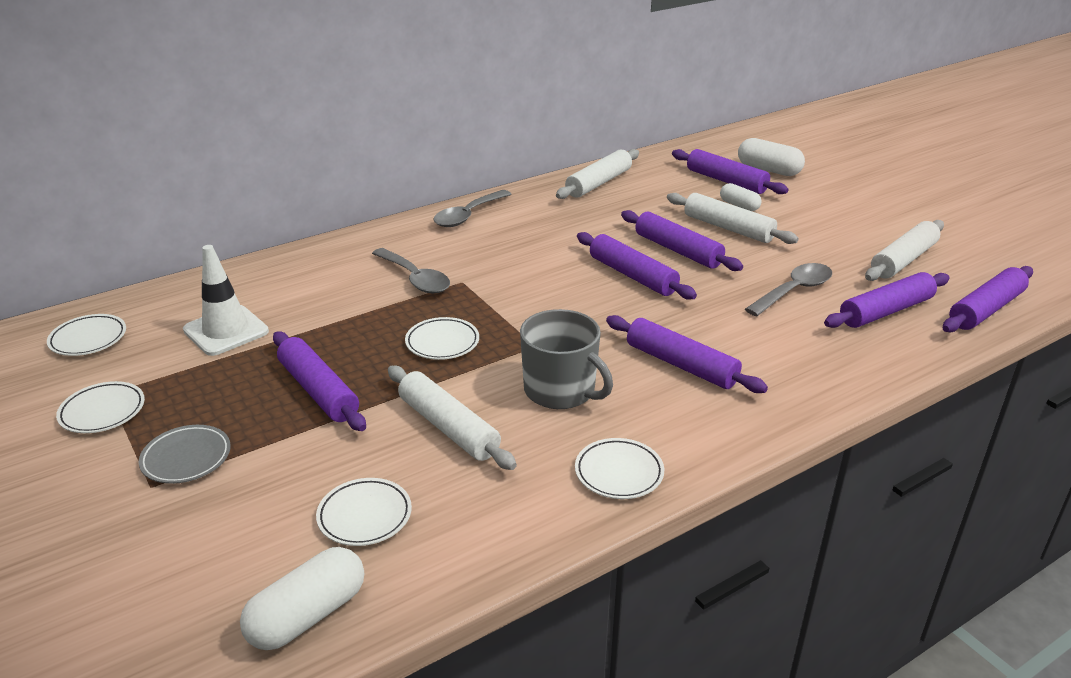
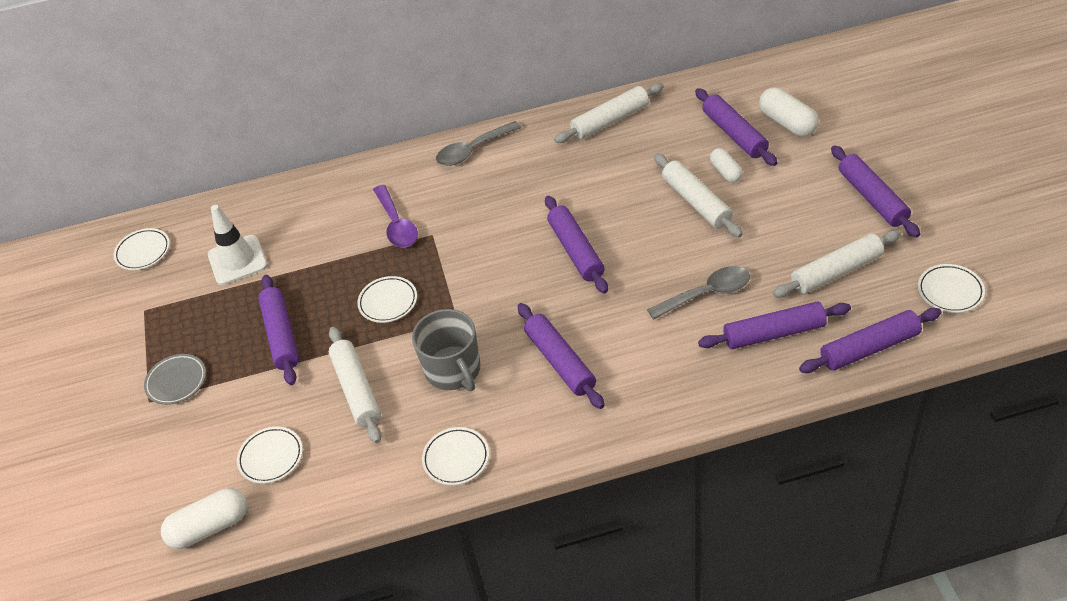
camera: 25 degrees right, 15 degrees up
(102, 411) = (135, 327): white plate -> white plate (950, 291)
(415, 279) = (397, 225): grey spoon -> purple spoon
(678, 250) = (633, 225): purple rolling pin -> purple rolling pin (872, 198)

